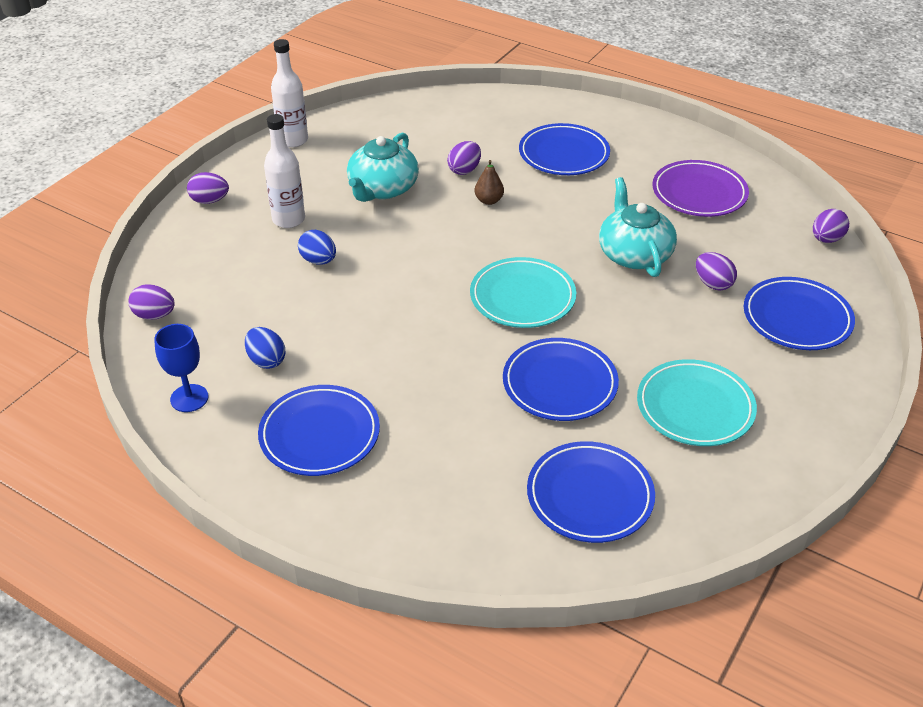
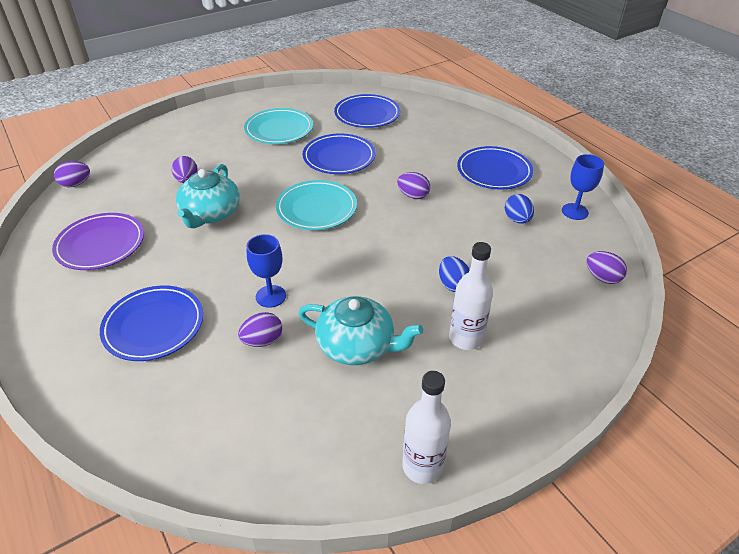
camera: 155 degrees left, 0 degrees up
(210, 201) = (544, 394): purple egg -> purple egg (413, 195)
(382, 188) = (357, 345): turquoise teapot -> turquoise teapot turned 60 degrees clockwise
(489, 200) = (271, 296): brown pear -> blue goblet
(797, 318) = (168, 150): blue plate -> none

